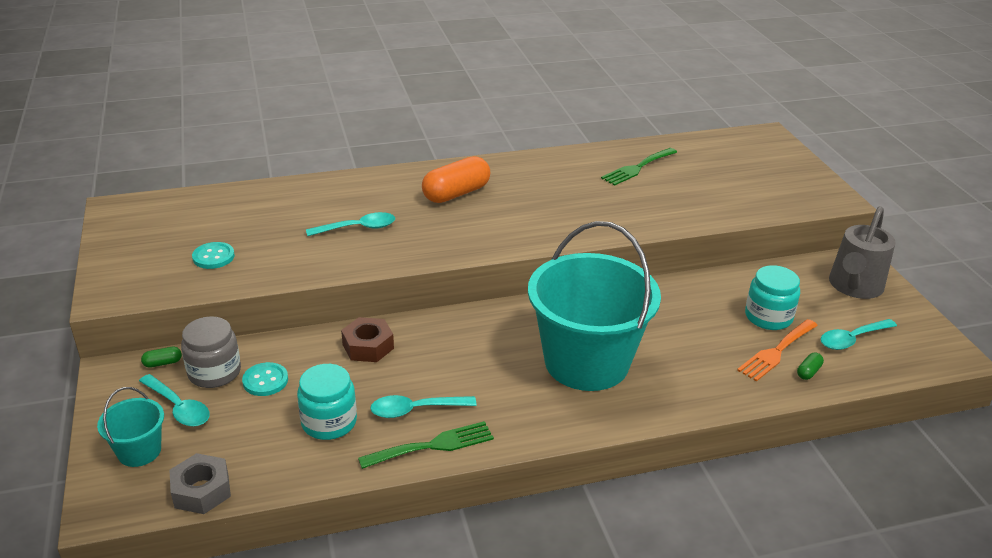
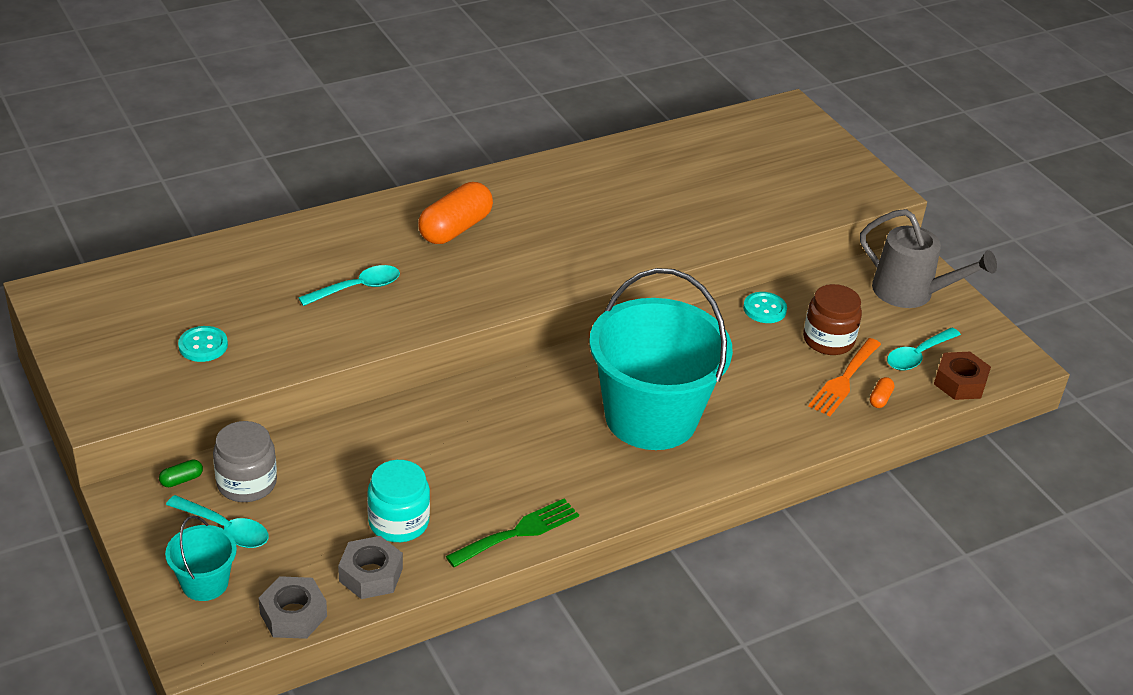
camera: 15 degrees left, 5 degrees up
(265, 381) = (309, 485): turquoise button -> turquoise button (764, 309)
(285, 465) = (371, 575): none -> grey nut
(368, 346) = (407, 429): brown nut -> brown nut (960, 382)
(415, 410) = (486, 496): turquoise spoon -> none
(637, 168) = (653, 171): green fork -> none
(768, 317) = (828, 340): turquoise jar -> brown jar
(808, 372) = (880, 399): green capsule -> orange capsule
(854, 287) = (911, 293): grey watering can -> grey watering can turned 75 degrees counterclockwise

